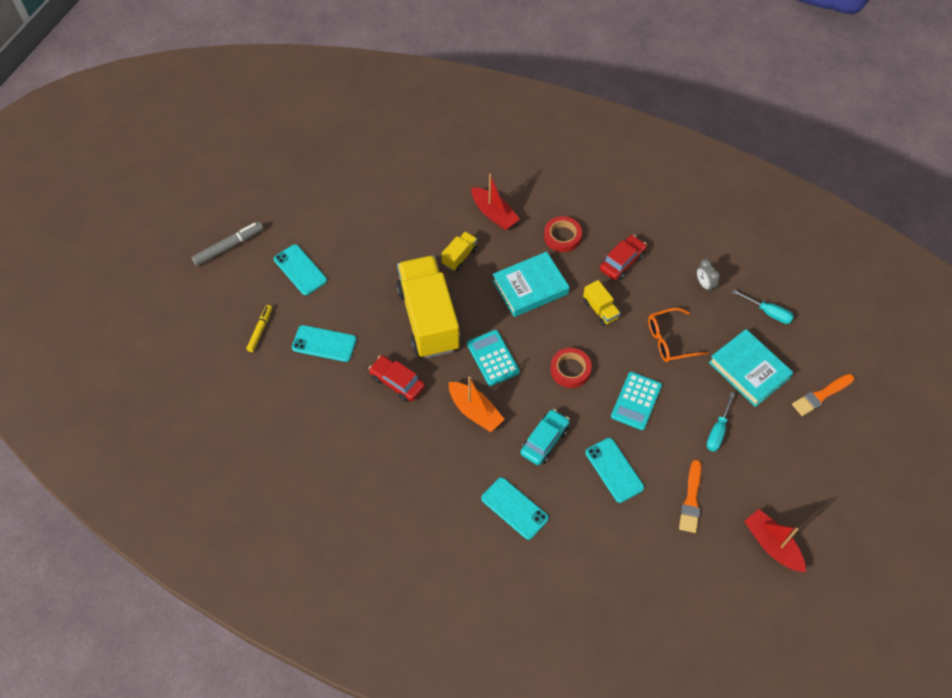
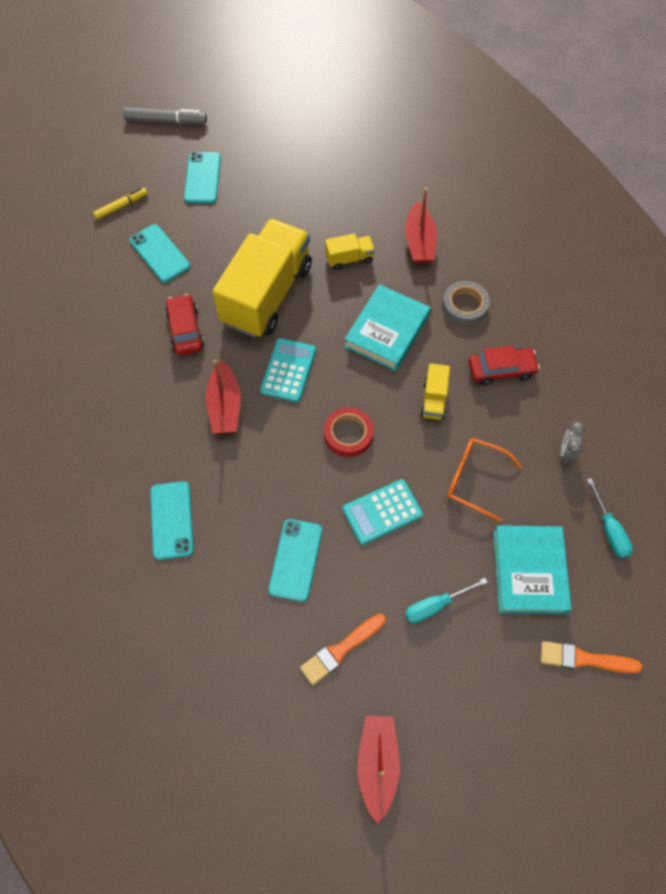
camera: 40 degrees right, 5 degrees up
(475, 411) = (225, 406): orange boat -> red boat
(530, 287) = (386, 331): turquoise book -> turquoise book turned 75 degrees counterclockwise
(544, 440) = (259, 480): turquoise car -> none
(562, 236) = (465, 306): red tape -> grey tape

